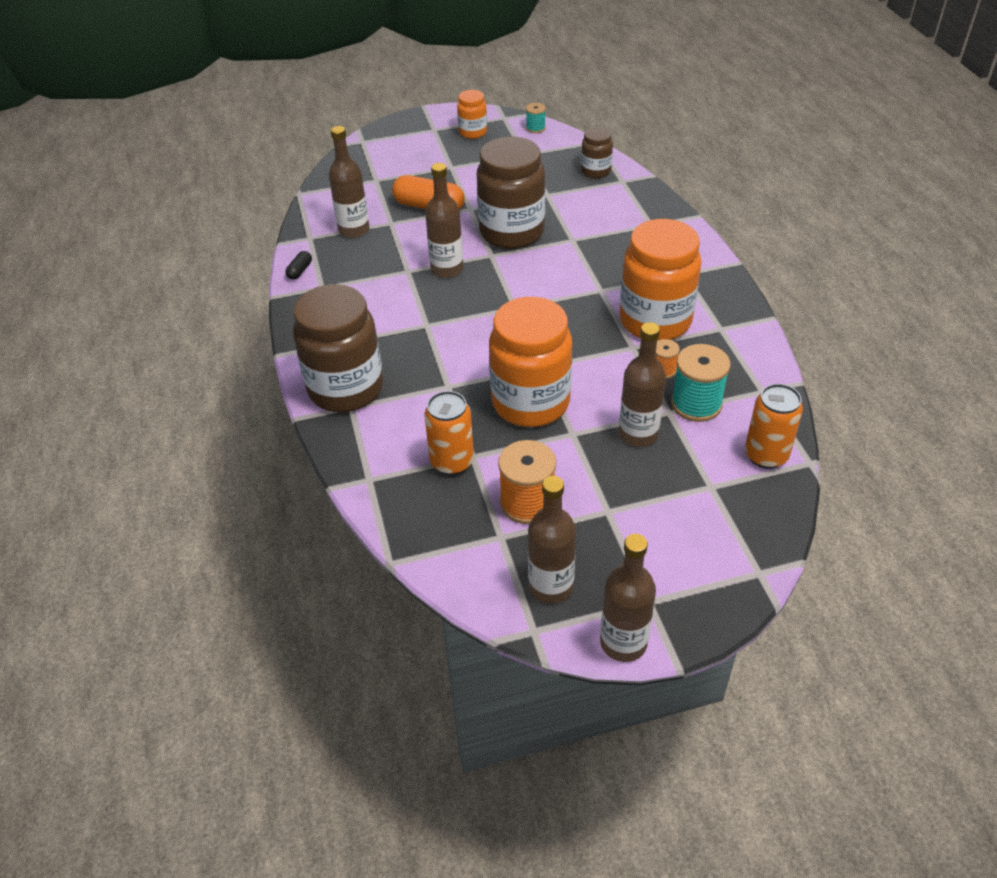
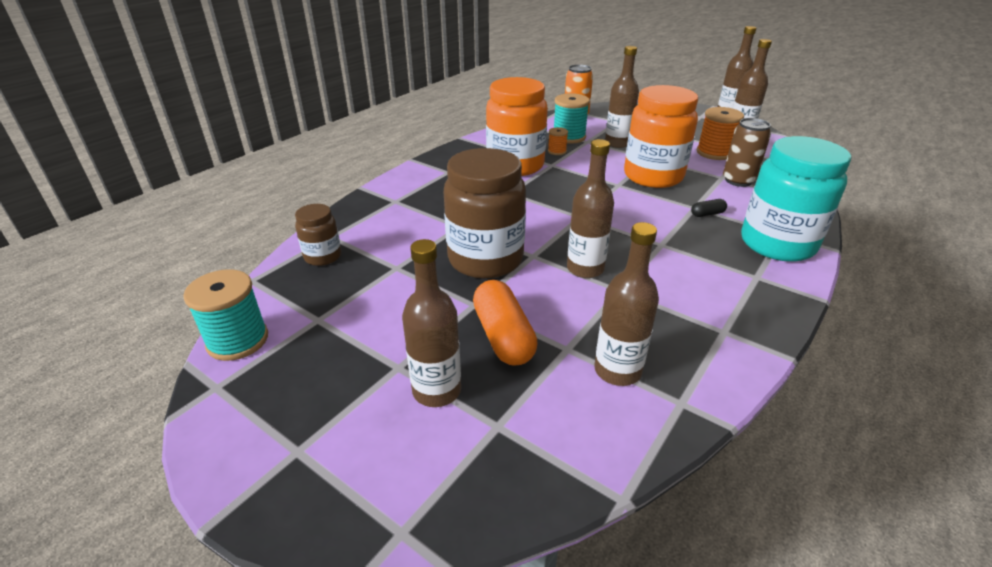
camera: 130 degrees left, 10 degrees down
(300, 271) = (733, 366): black capsule -> black capsule (707, 214)
(346, 389) = (777, 244): brown jar -> turquoise jar
(419, 172) = (437, 390): none -> brown bottle
(452, 462) = (738, 180): orange can -> brown can
(473, 132) = (283, 396): orange jar -> none
(535, 128) = (238, 340): turquoise spool -> turquoise spool, size x1.88

